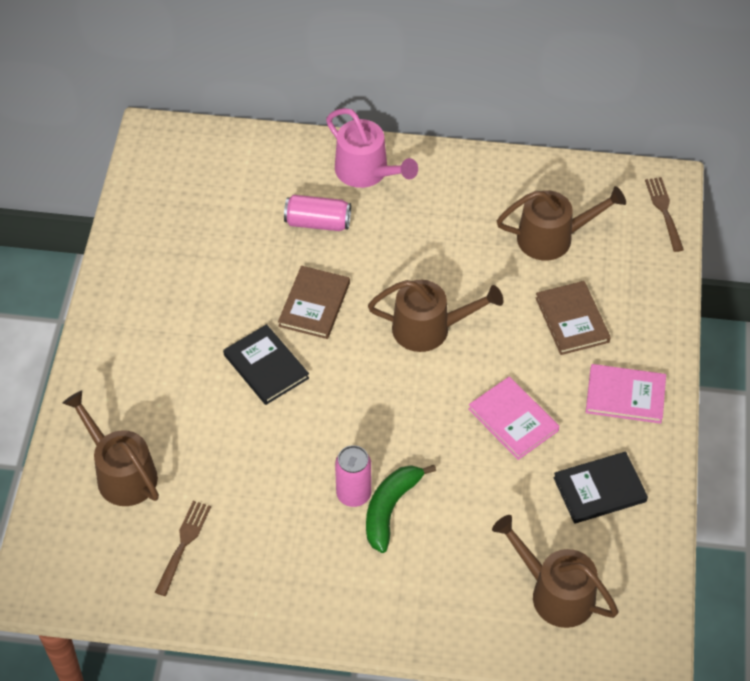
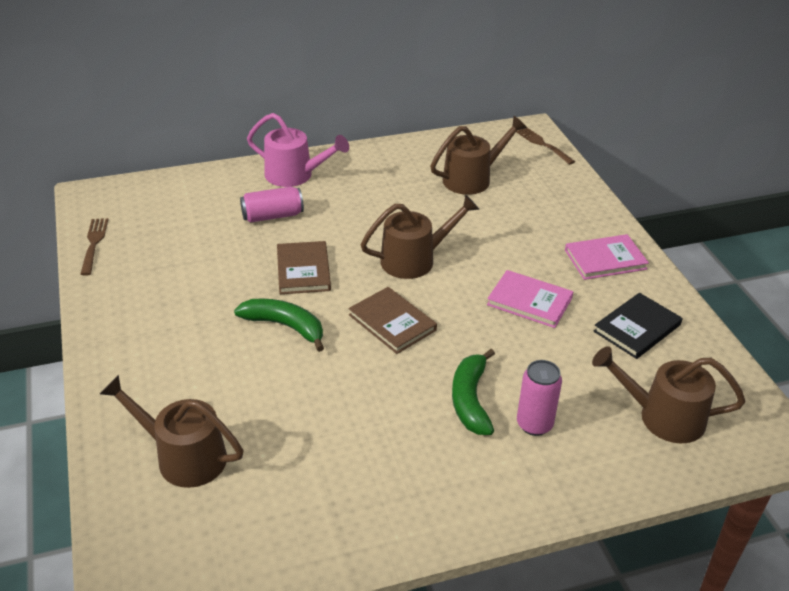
camera: 25 degrees left, 15 degrees down
(183, 544) = (284, 499): brown fork -> brown fork (94, 244)
(266, 367) = (285, 326): black book -> green banana
(353, 494) = (429, 399): pink can -> pink can (534, 424)
(572, 320) = (526, 223): brown book -> brown book (392, 322)

